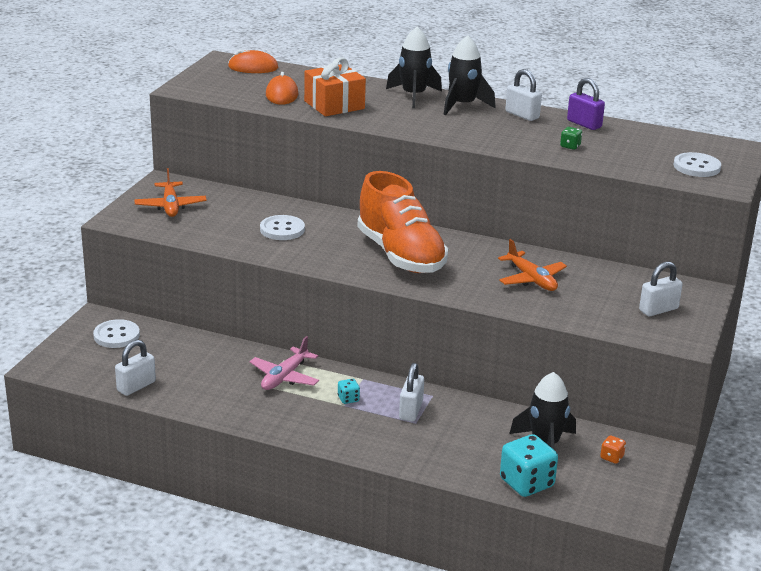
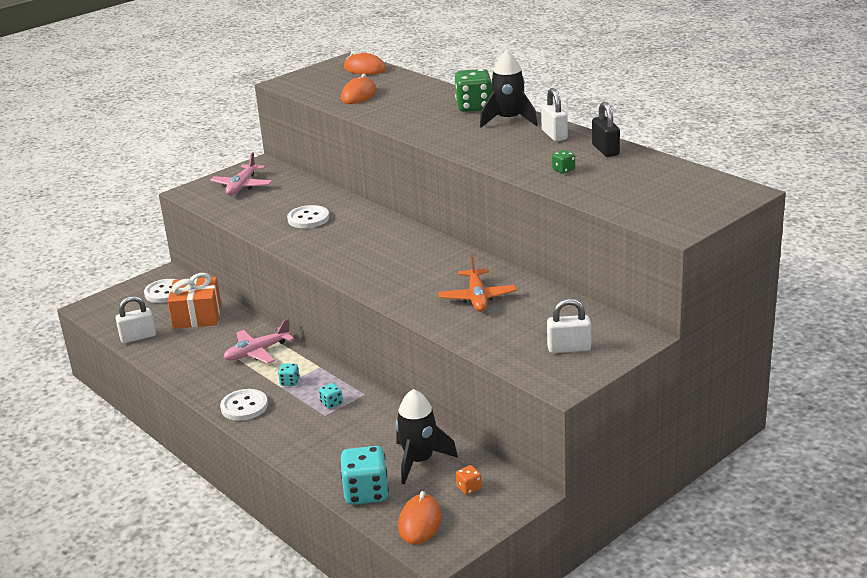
camera: 30 degrees right, 0 degrees up
(170, 206) = (242, 186): orange plane -> pink plane
(334, 105) = (392, 108): orange gift -> orange gift (197, 316)
(400, 255) = (383, 256): orange shoe -> none
(411, 410) = (331, 403): white padlock -> turquoise dice
(414, 96) = (474, 107): black rocket -> green dice
(584, 124) = (605, 150): purple padlock -> black padlock
(600, 497) = (420, 522): none -> orange mouse
(696, 167) = (669, 206): white button -> white button (244, 406)

